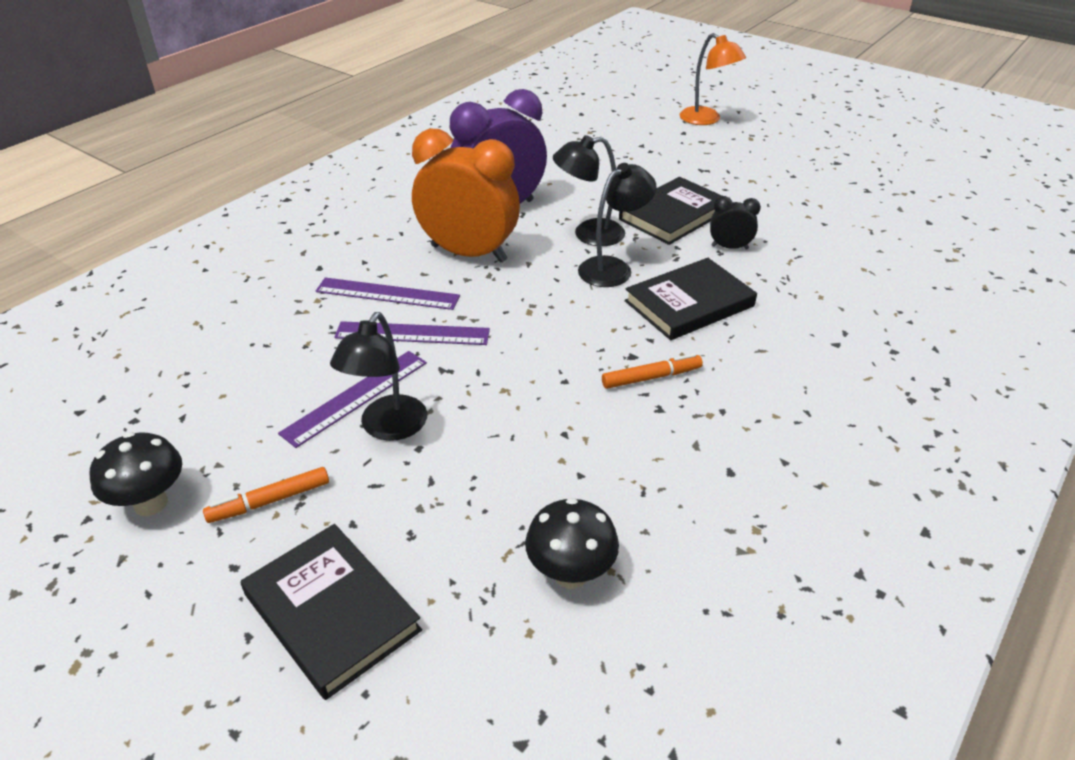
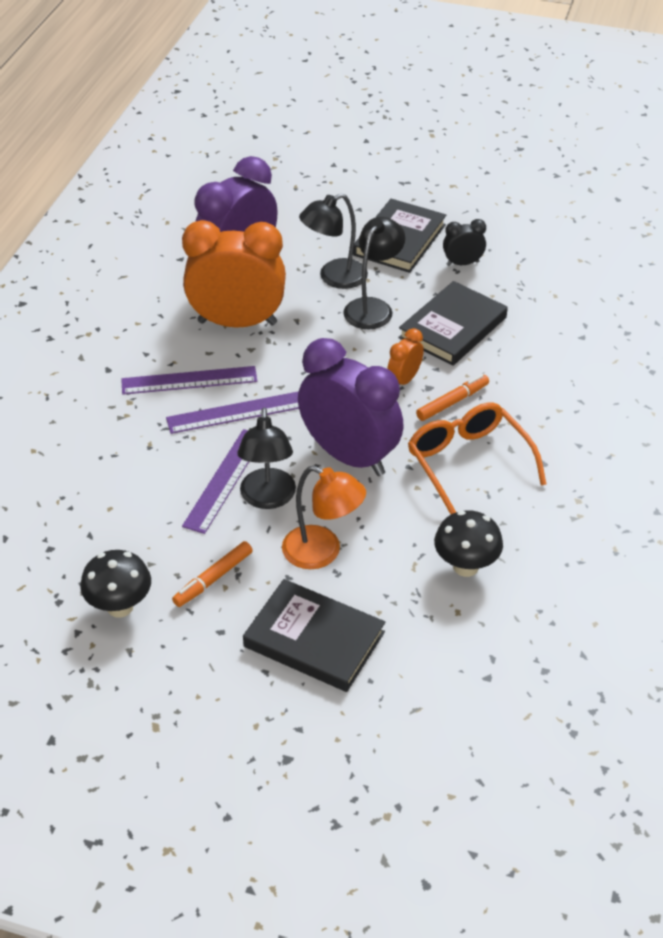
camera: 20 degrees left, 5 degrees up
(504, 406) = (349, 456): none -> purple clock
(608, 342) = (404, 380): none -> orange clock
(637, 449) = (469, 464): none -> orange glasses
(706, 120) = (381, 120): orange lamp -> orange lamp (322, 552)

